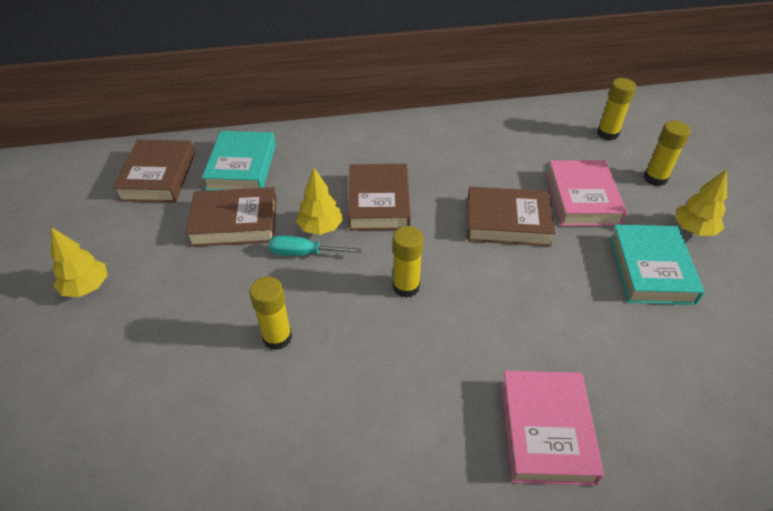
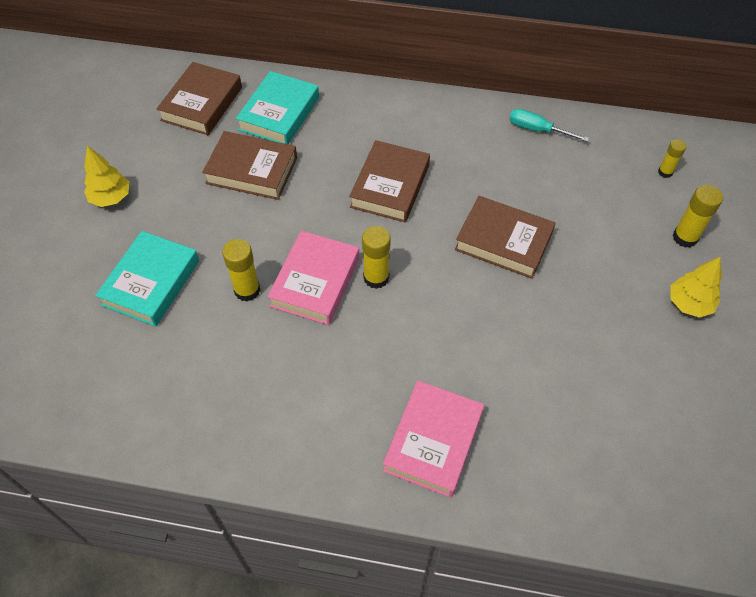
camera: 20 degrees right, 10 degrees up
(304, 253) = (300, 219): turquoise screwdriver -> turquoise screwdriver (537, 130)
(320, 228) = (325, 197): yellow tree -> none
(582, 198) = (593, 238): pink book -> pink book (315, 282)
(607, 134) = (665, 172): yellow glue stick -> yellow glue stick, size x0.63
(651, 269) = (617, 331): turquoise book -> turquoise book (151, 283)

